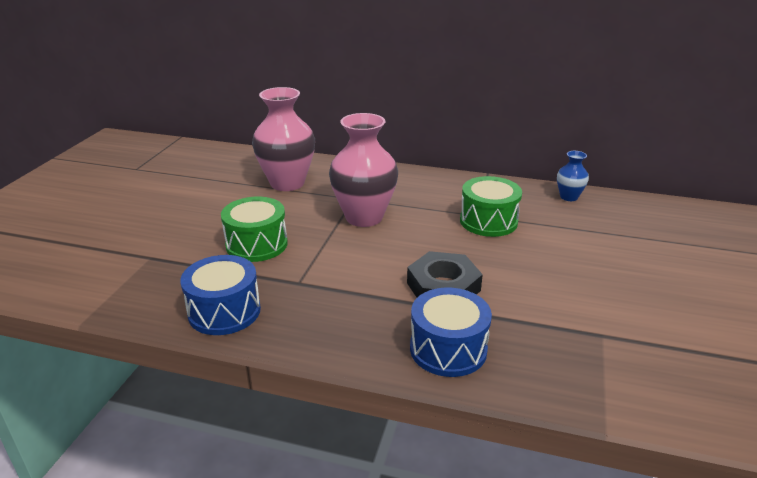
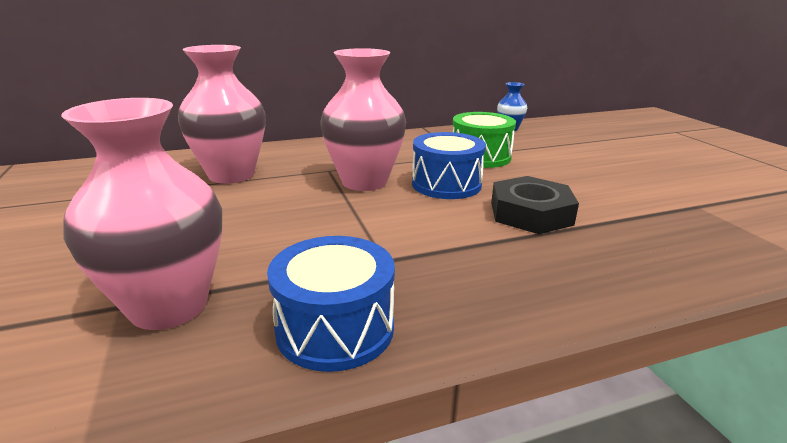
camera: 35 degrees left, 5 degrees down
(169, 266) = (169, 306): none -> pink vase
(257, 244) = (274, 239): green drum -> none
(448, 349) = (626, 262): blue drum -> blue drum (446, 184)

